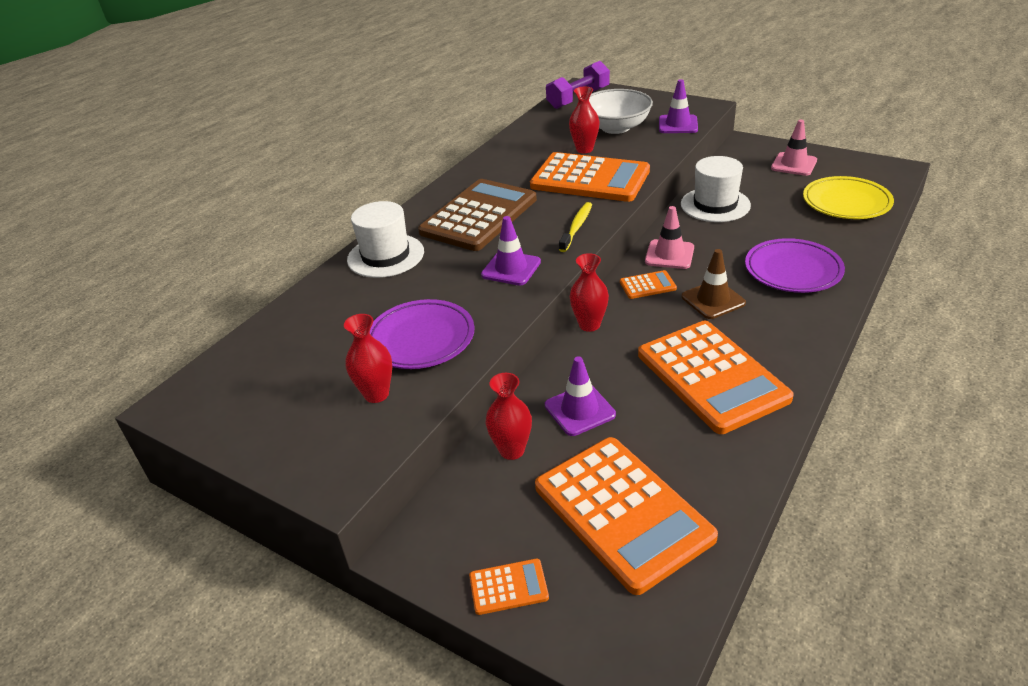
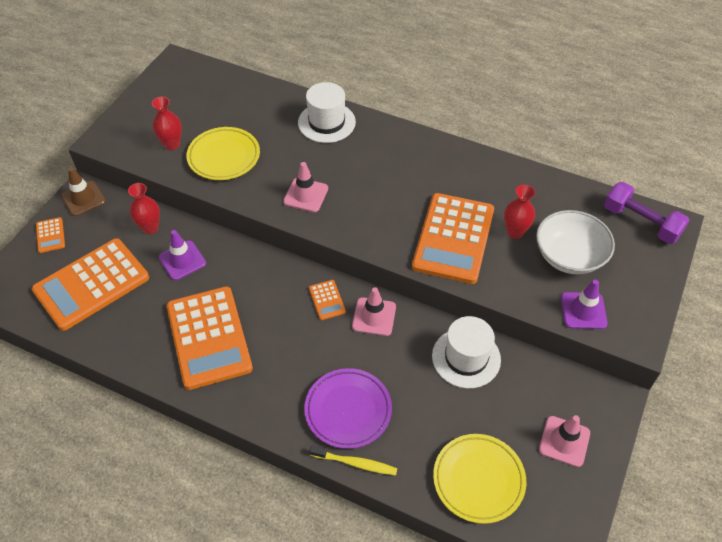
camera: 80 degrees right, 15 degrees up
(421, 339) = (224, 157): purple plate -> yellow plate
(479, 216) = (385, 168): brown calculator -> none
(511, 268) = (306, 195): purple traffic cone -> pink traffic cone
(576, 227) = (366, 232): yellow toothbrush -> yellow toothbrush (355, 463)
(589, 325) = (275, 263): red vase -> none
(711, 376) = (208, 337): orange calculator -> orange calculator turned 75 degrees counterclockwise
(713, 300) = (304, 345): brown traffic cone -> brown traffic cone (83, 198)

